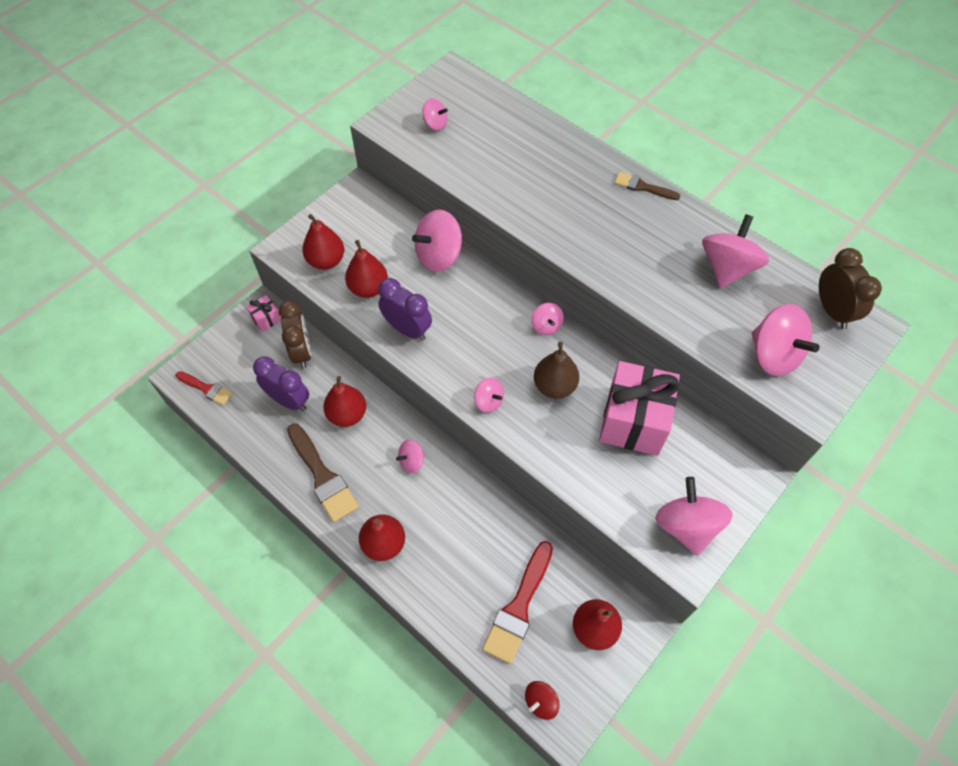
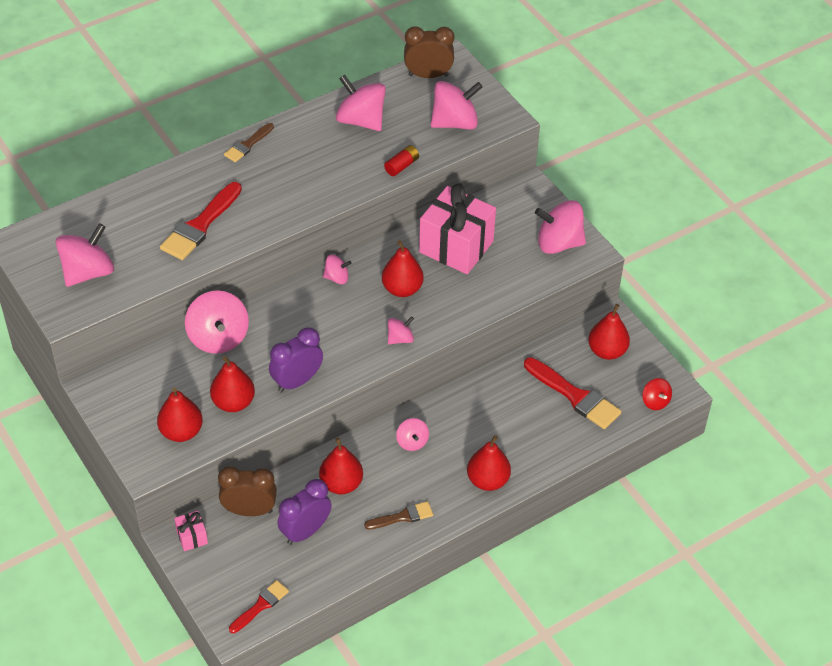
camera: 75 degrees left, 10 degrees down
(322, 476) = (402, 517): brown brush -> brown brush, size x0.58
(435, 124) = (88, 272): pink spinning top -> pink spinning top, size x1.90
(522, 182) = (200, 225): none -> red brush
(554, 386) = (402, 289): brown pear -> red pear
(680, 321) = (402, 166): none -> red battery

